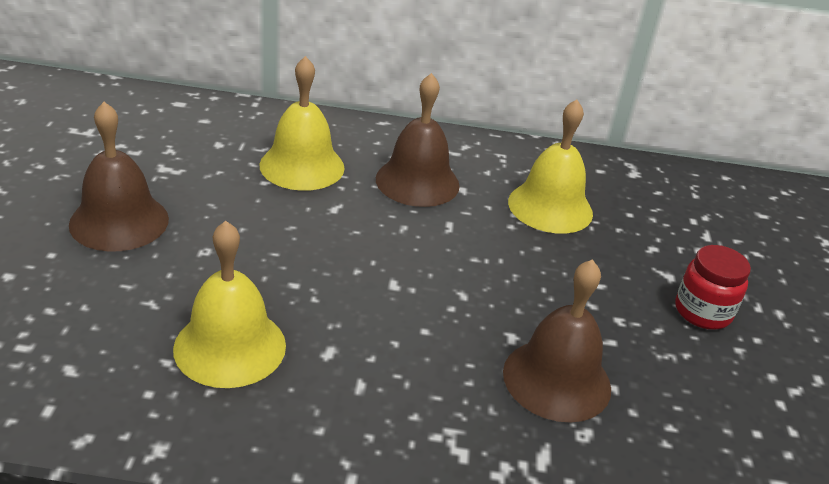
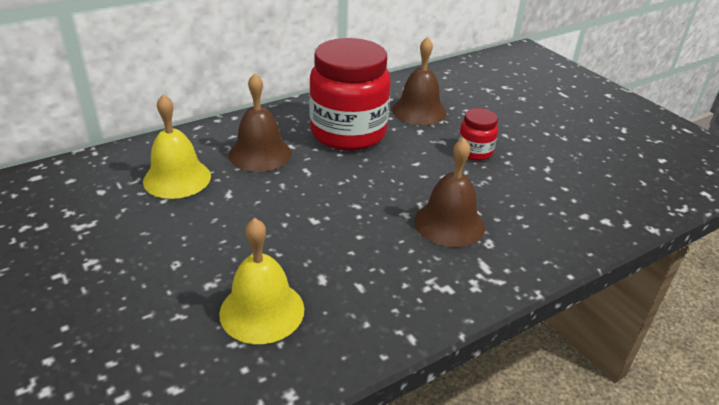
camera: 35 degrees left, 0 degrees up
(119, 221) = (90, 278): brown bell -> brown bell (419, 111)
(550, 207) = (348, 133): yellow bell -> red jar

